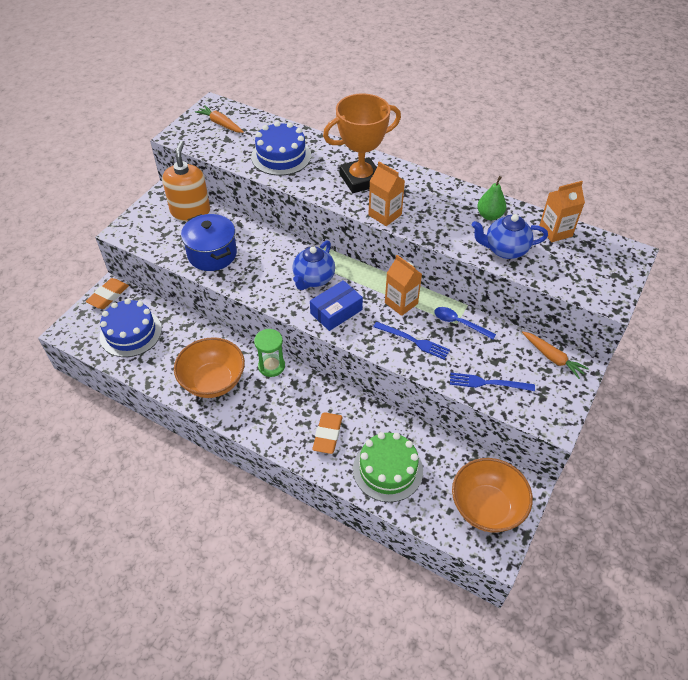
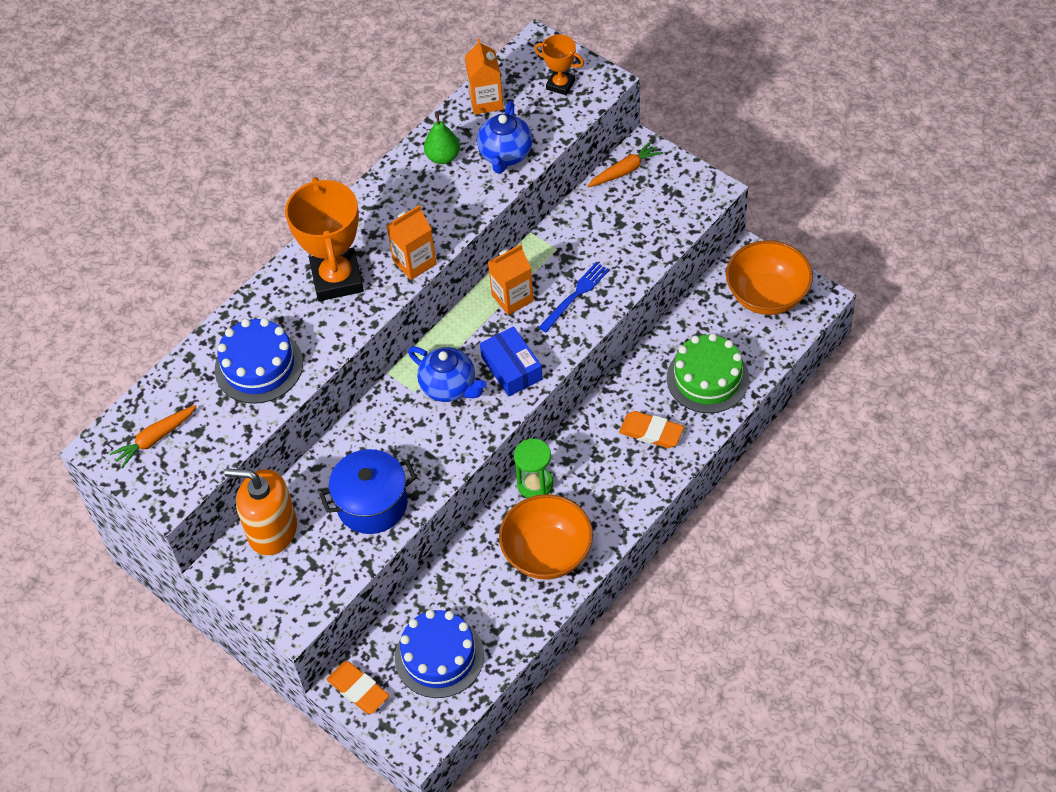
camera: 75 degrees left, 5 degrees up
(459, 323) = (557, 245): blue spoon -> none
(488, 383) = (649, 236): blue fork -> none
(593, 273) = (560, 85): none -> orange trophy

